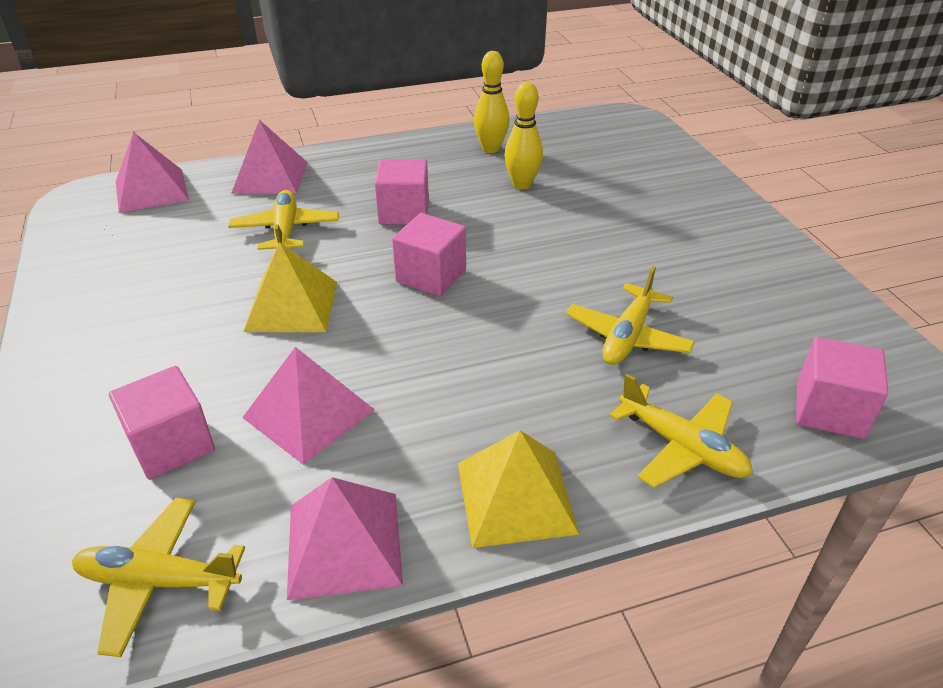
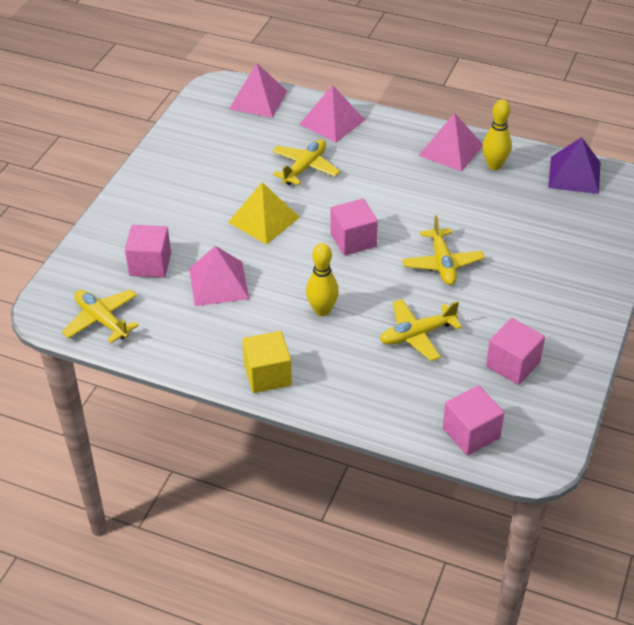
camera: 40 degrees right, 5 degrees up
(344, 543) = (180, 349): pink pyramid -> pink pyramid (451, 150)
(404, 212) = (384, 189): pink cube -> pink cube (513, 364)
(515, 497) = (267, 375): yellow pyramid -> yellow cube
(522, 184) = (480, 205): yellow bowling pin -> yellow bowling pin (322, 310)
(571, 128) = (574, 175): none -> purple pyramid
(681, 447) = (370, 401): yellow plane -> yellow plane (442, 263)

